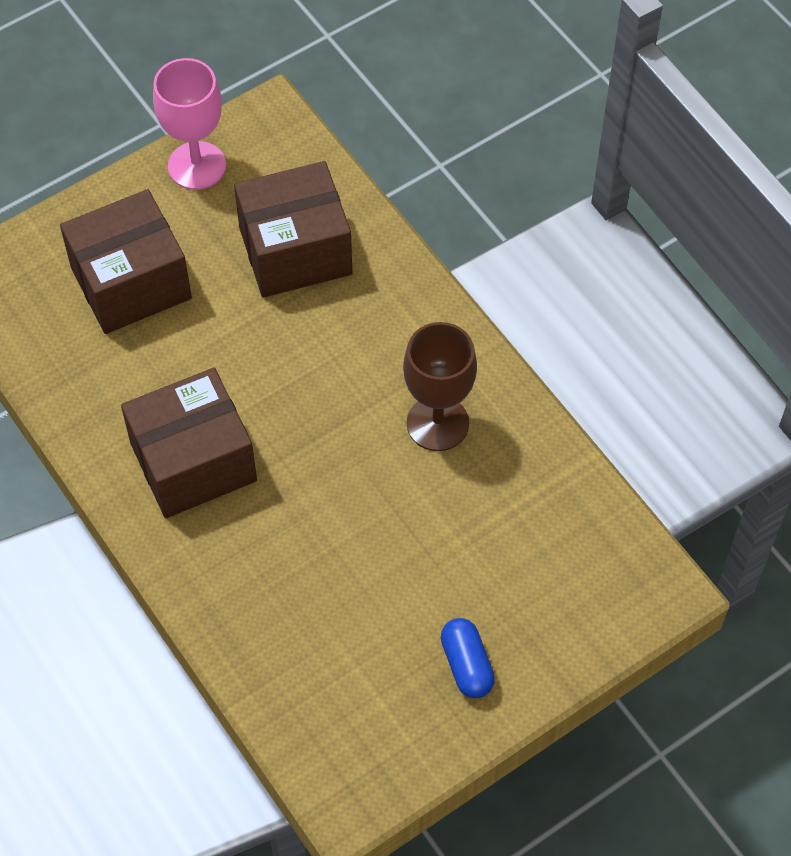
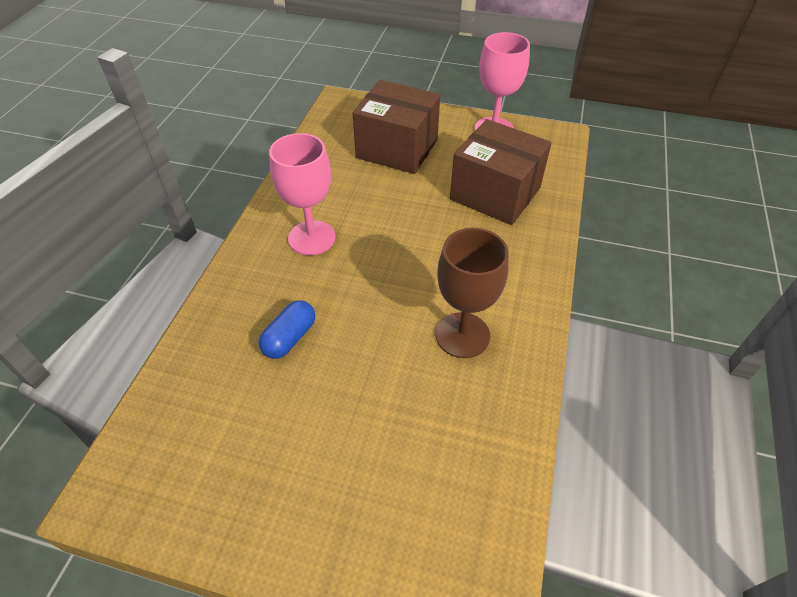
camera: 50 degrees right, 10 degrees down
(193, 462) = (312, 238): brown box -> pink goblet
(466, 665) = (284, 494): blue capsule -> blue capsule (289, 338)

